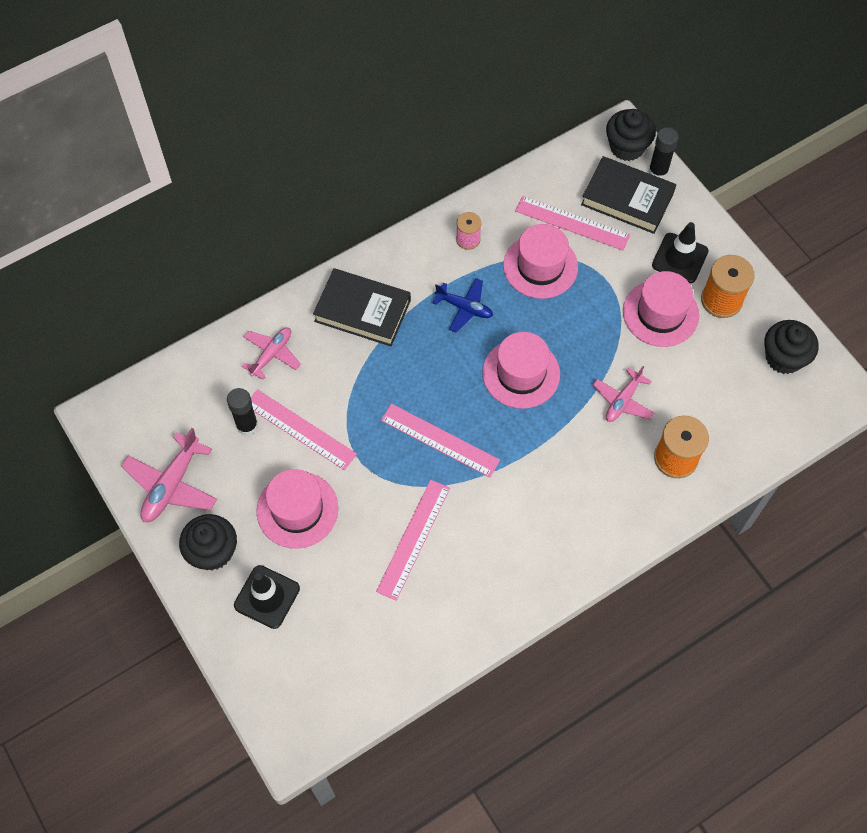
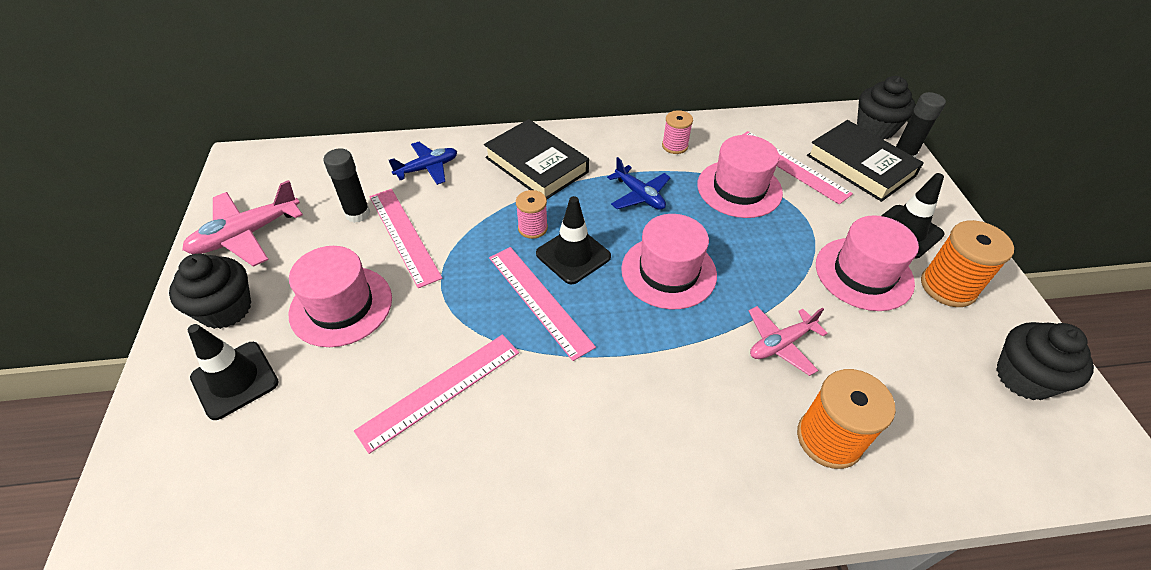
camera: 25 degrees right, 15 degrees down
(272, 354) = (427, 168): pink plane -> blue plane
(397, 377) = (532, 228): none -> pink spool
(443, 389) = (573, 255): none -> black traffic cone

